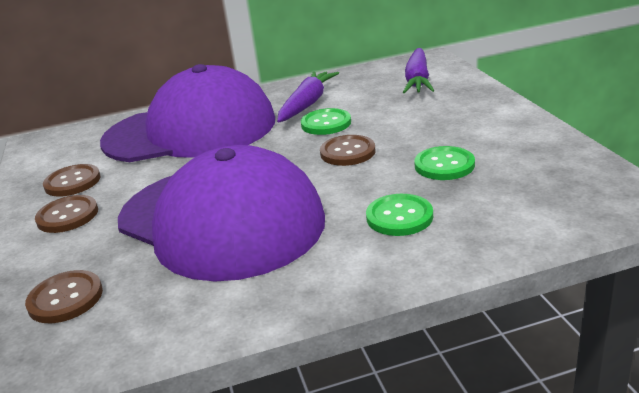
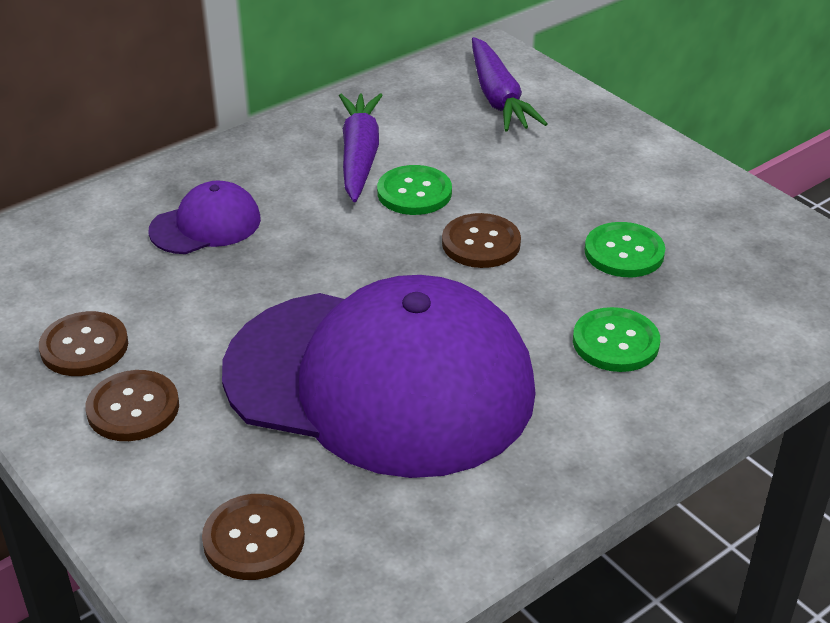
camera: 25 degrees left, 10 degrees up
(191, 131) = (206, 225): purple cap -> purple cap, size x0.41

